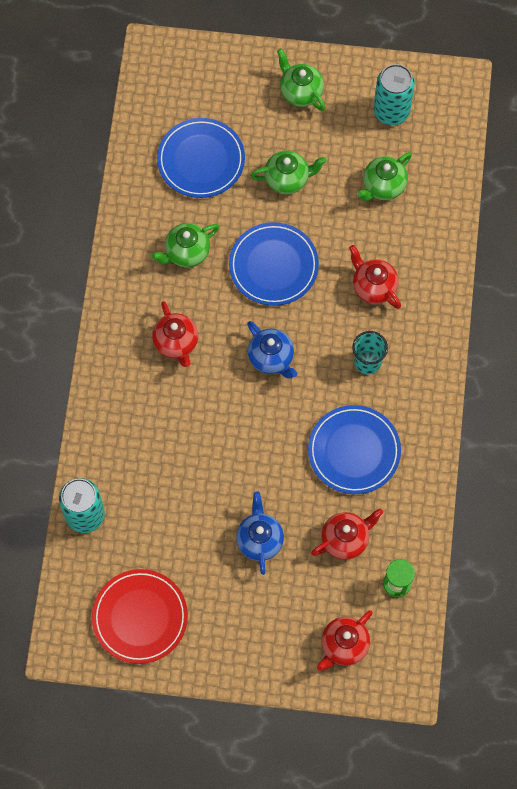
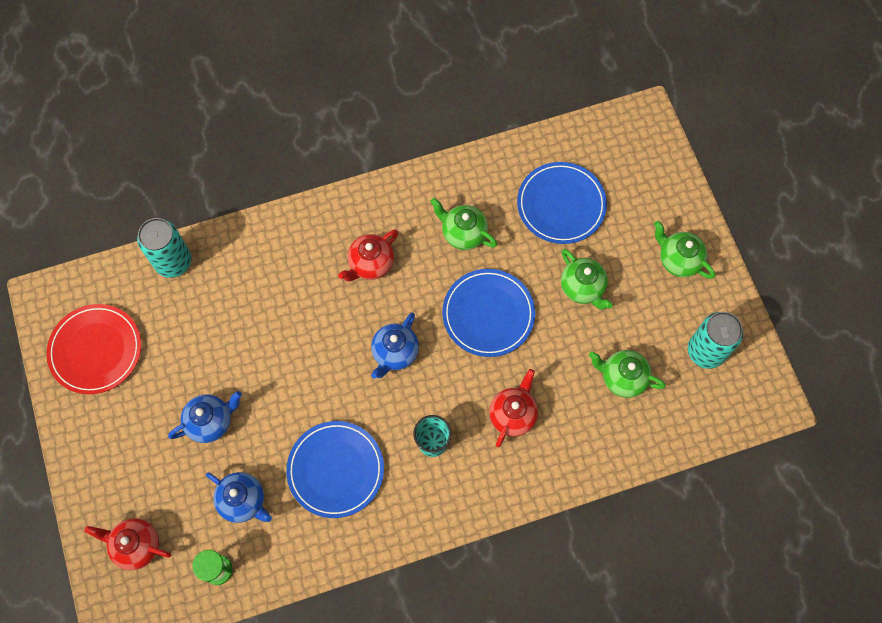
camera: 65 degrees right, 0 degrees up
(300, 92) = (678, 260): green teapot -> green teapot turned 75 degrees counterclockwise
(345, 539) = (243, 501): red teapot -> blue teapot

